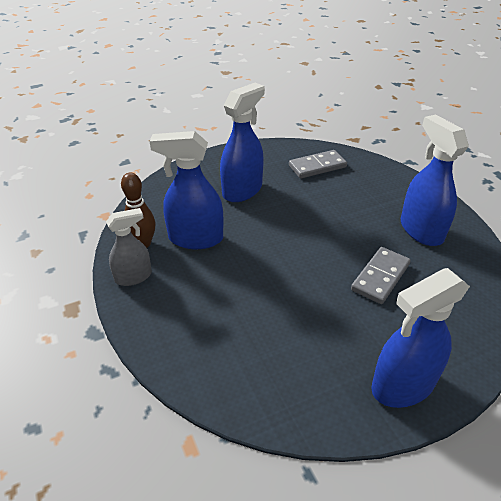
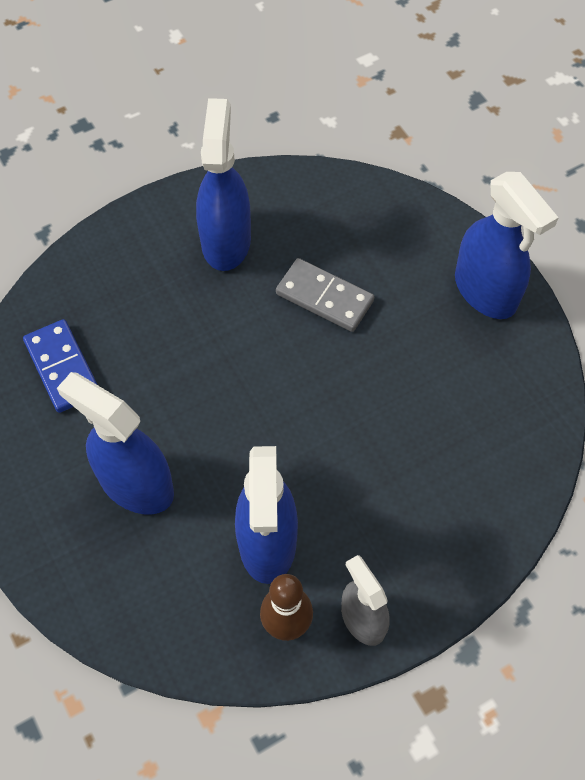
camera: 95 degrees left, 20 degrees up
(317, 166) = (62, 368): grey domino -> blue domino
(421, 230) = (226, 241): blue spray bottle -> blue spray bottle turned 120 degrees clockwise

